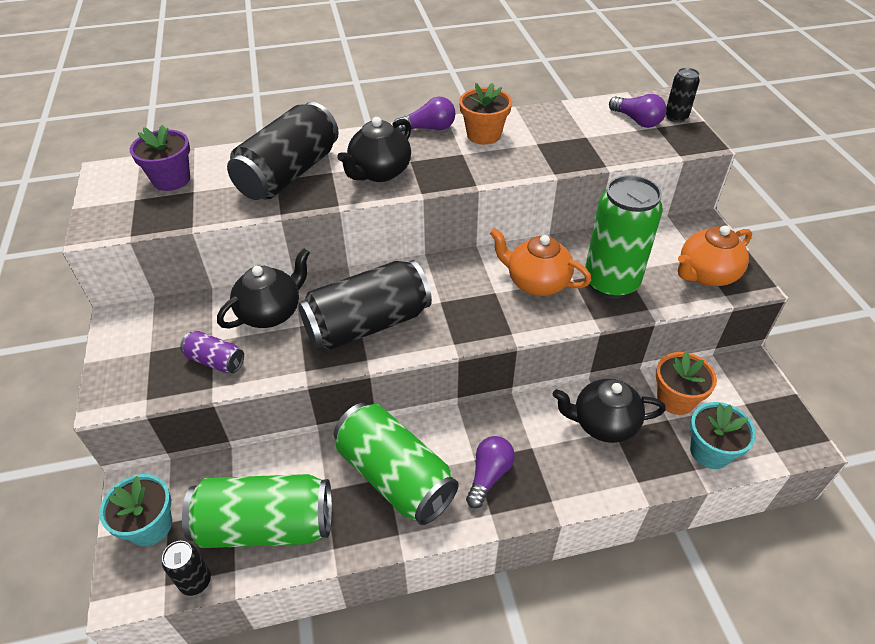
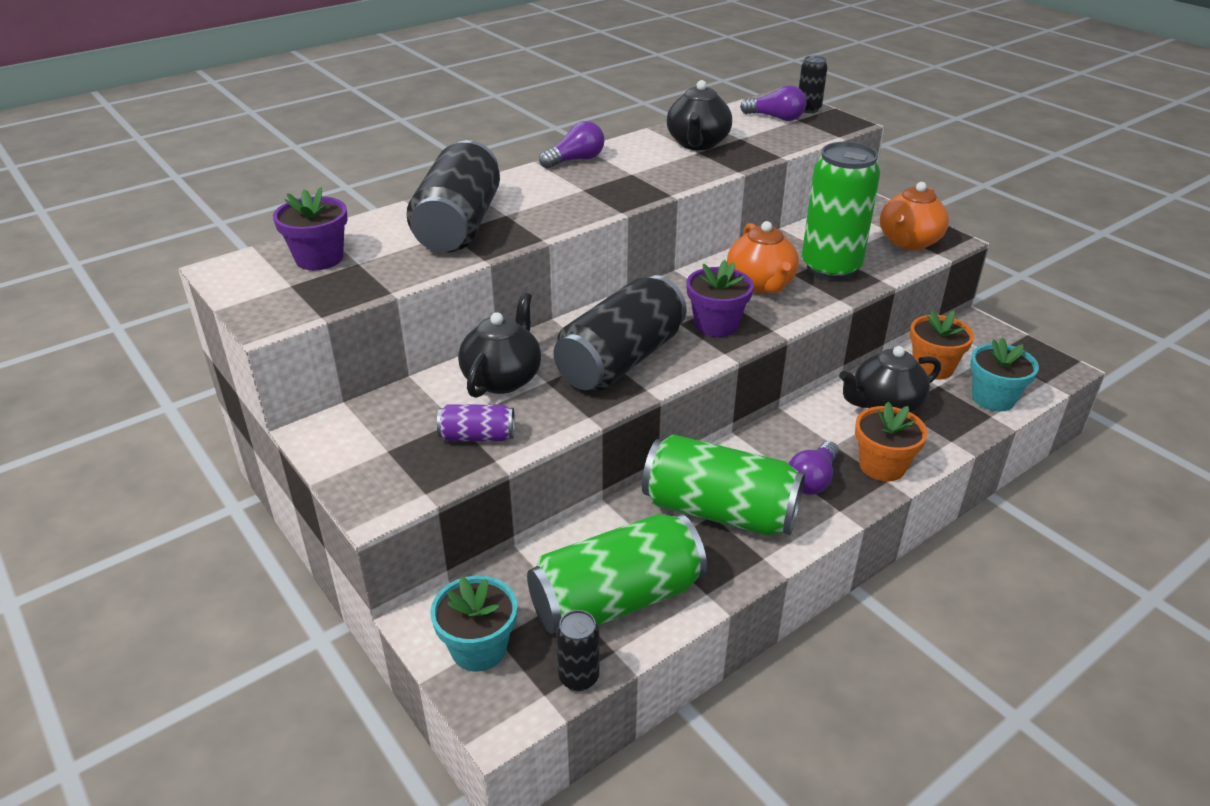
camera: 25 degrees left, 10 degrees down
(379, 172) = (560, 205): black teapot -> black teapot (697, 144)
(468, 313) = (716, 325): none -> purple flower pot
(484, 135) = (638, 155): orange flower pot -> orange flower pot (882, 466)
(489, 475) = (812, 480): purple light bulb -> purple light bulb turned 150 degrees counterclockwise
(536, 282) = (761, 285): orange teapot -> orange teapot turned 105 degrees counterclockwise

